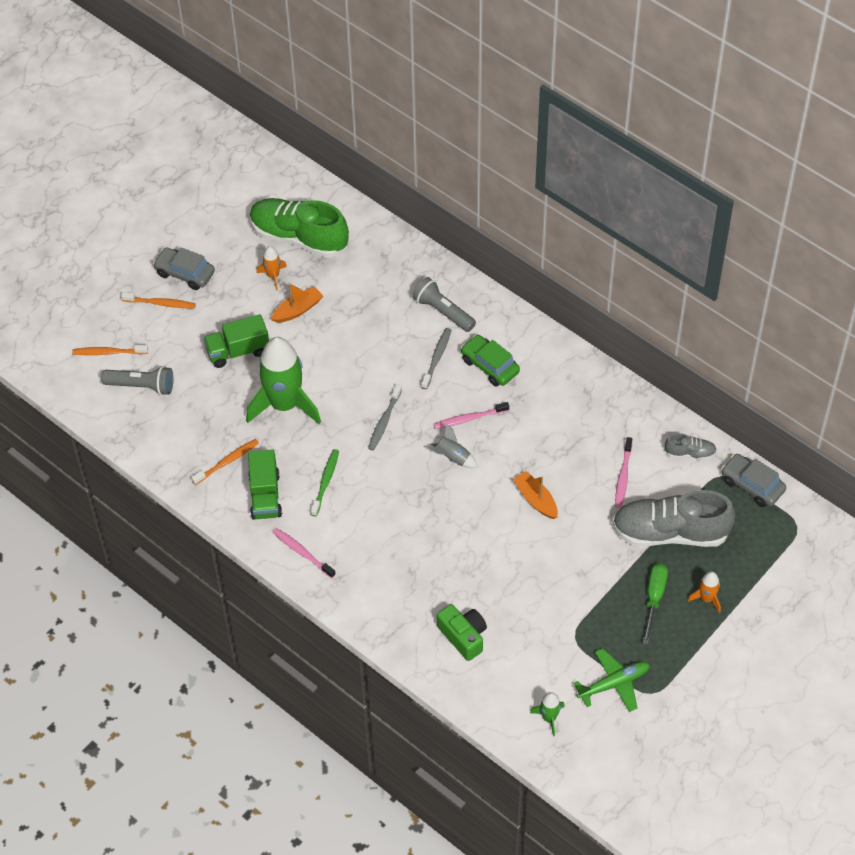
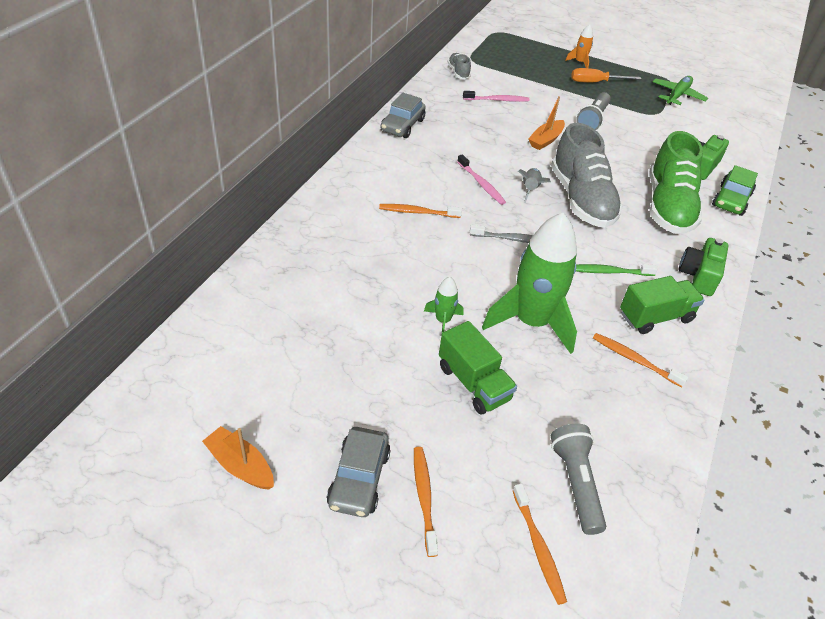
camera: 110 degrees left, 10 degrees down
(273, 276) = (340, 370): orange rocket -> none
(298, 310) = (388, 335): orange boat -> orange boat (240, 465)
(299, 238) = (268, 354): green shoe -> green shoe (668, 206)
(302, 552) = (699, 276): pink toothbrush -> green camera
(437, 358) = (417, 212): grey toothbrush -> orange toothbrush
(443, 311) = (355, 214): grey flashlight -> grey flashlight (592, 120)
(489, 366) = (414, 177): green car -> green car (731, 200)
(549, 718) = (728, 120): green rocket -> green rocket (443, 320)
(613, 684) = (677, 95): green plane -> green plane turned 75 degrees clockwise
(654, 598) = (595, 82): green screwdriver -> orange screwdriver
(670, 532) = (535, 78): grey shoe -> grey shoe (581, 199)
(752, 485) = (473, 48): grey car -> grey car (402, 125)

